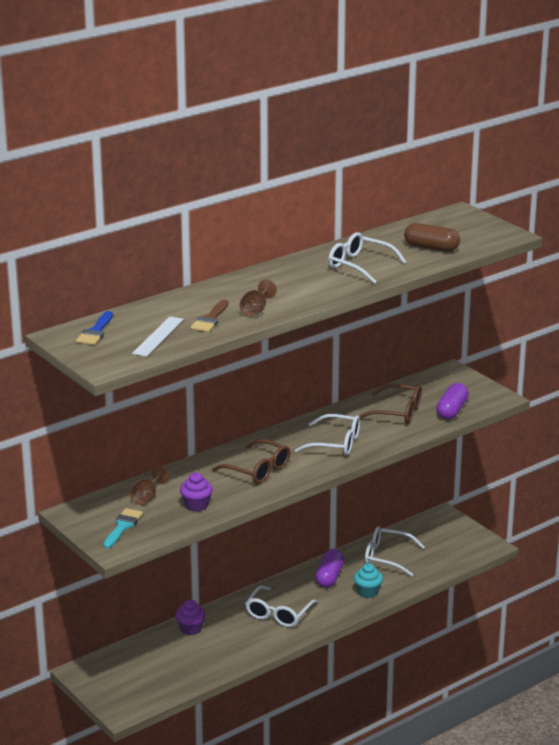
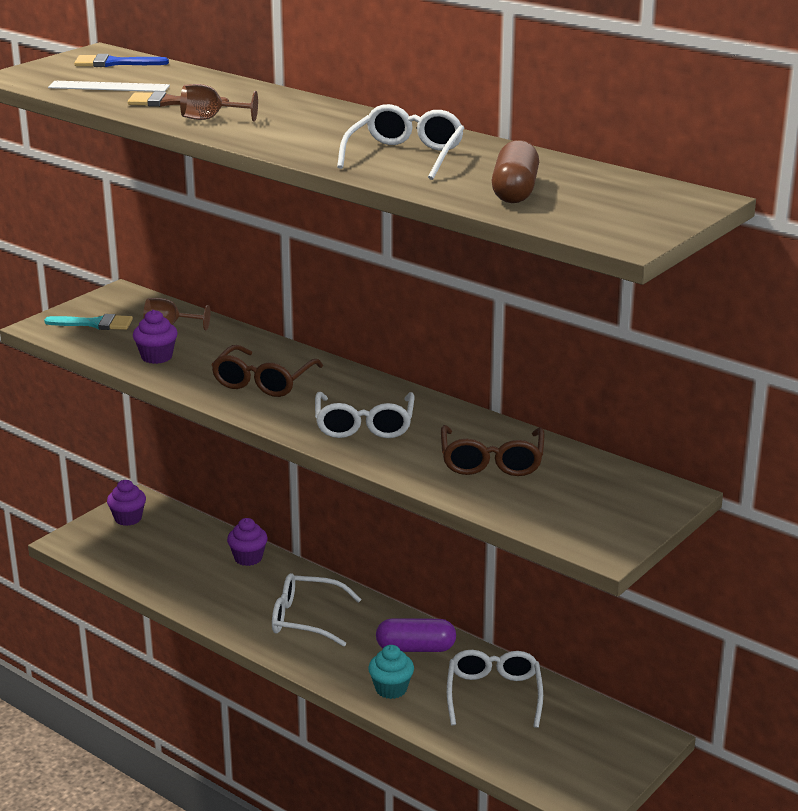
camera: 75 degrees right, 0 degrees up
(103, 679) = (128, 518): none -> purple cupcake
(452, 410) = (527, 507): purple capsule -> none

